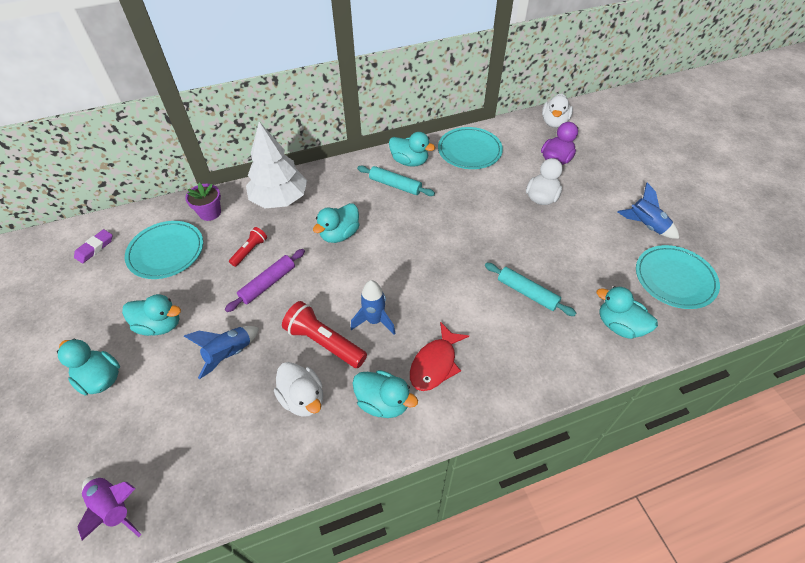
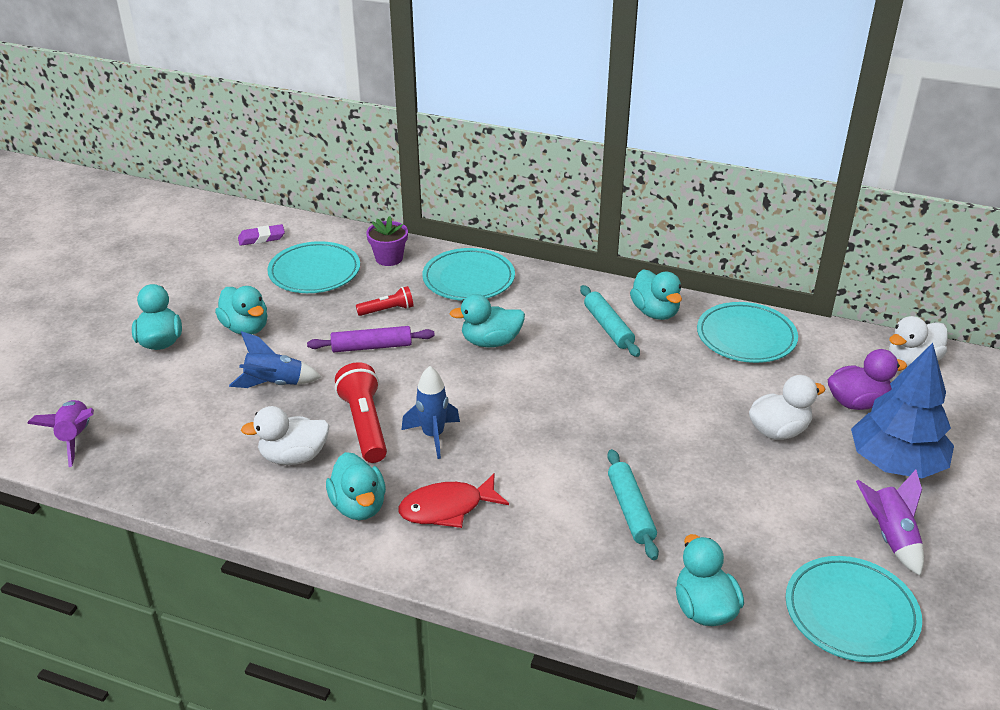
camera: 40 degrees right, 15 degrees down
(279, 199) = (468, 279): white tree -> turquoise plate
(303, 398) = (294, 457): white duck -> white duck turned 75 degrees clockwise
(606, 183) = (895, 463): none -> blue tree
(645, 226) = (890, 537): blue rocket -> purple rocket

